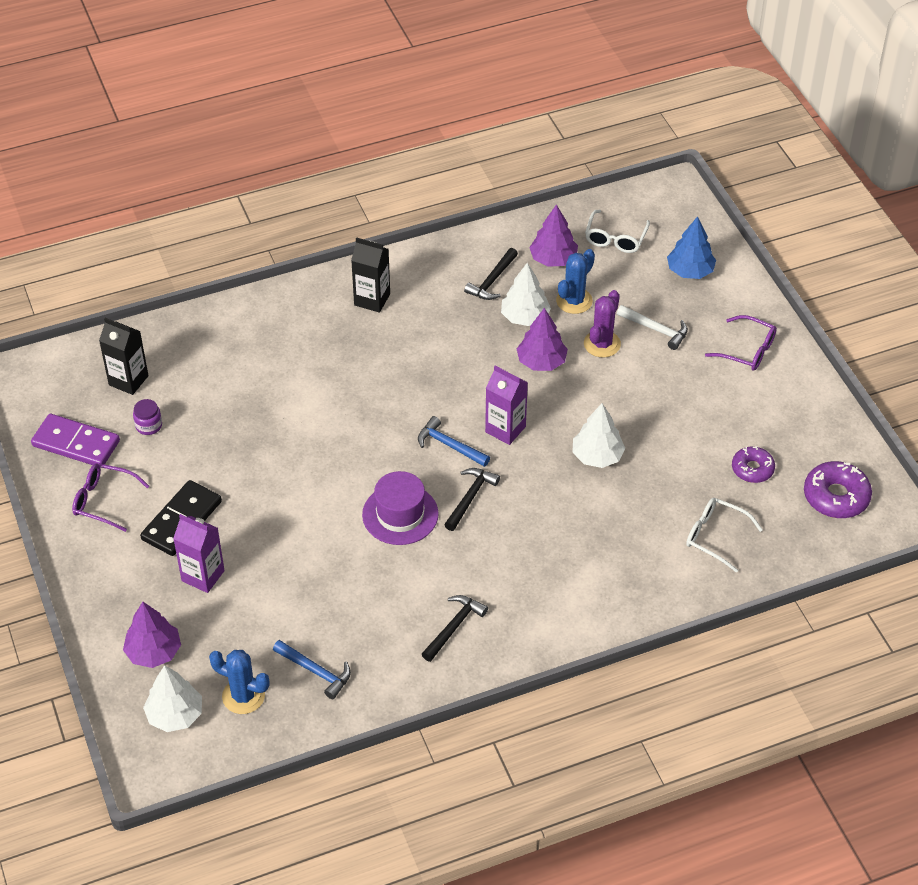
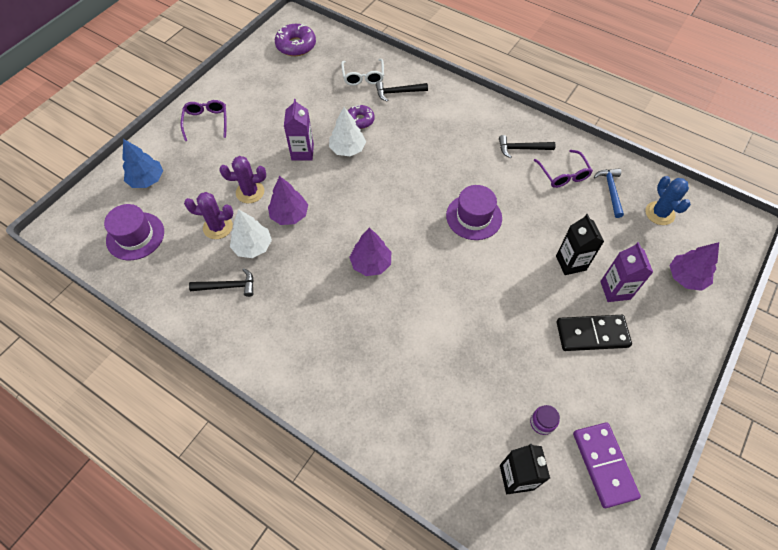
camera: 125 degrees left, 10 degrees up
(104, 501) = (626, 398): purple glasses -> purple glasses (563, 174)
(175, 715) = (705, 237): white tree -> none
(372, 299) = (300, 354): black carton -> black carton (571, 263)
(449, 445) = (400, 223): blue hammer -> none
(470, 497) = (430, 190): black hammer -> black hammer (398, 92)
(505, 429) = (363, 202): purple carton -> purple carton (302, 152)
(553, 259) = (180, 261): purple tree -> purple tree (371, 263)
(574, 301) = (218, 227): blue cactus -> purple cactus
(615, 238) = (135, 236): white glasses -> purple hat
(656, 329) = (217, 171): white hammer -> none
(752, 469) = (302, 82): purple donut -> purple donut (360, 120)

